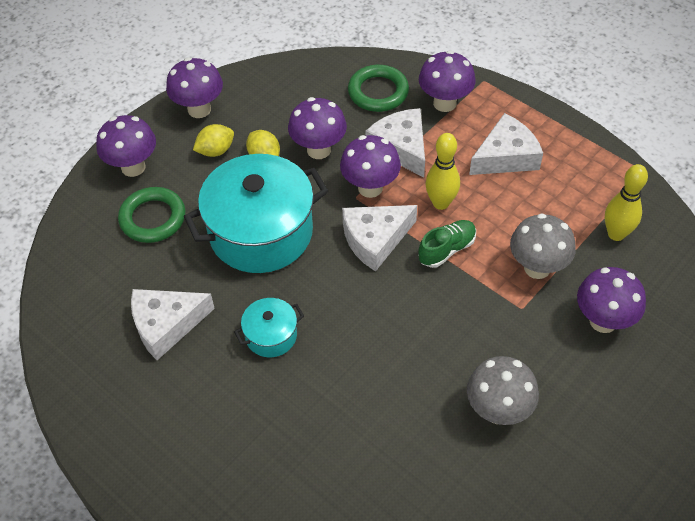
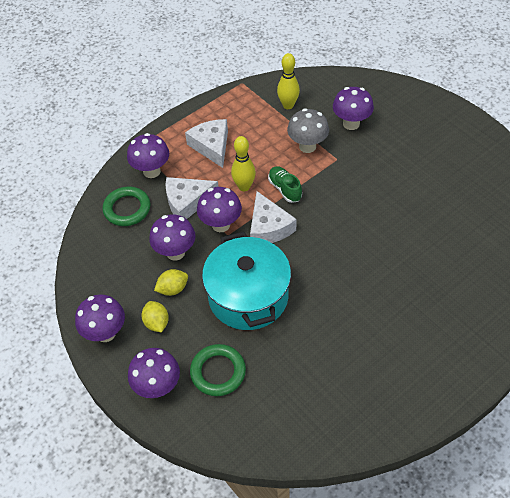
camera: 80 degrees left, 0 degrees up
(166, 325) = (324, 364): white cheese -> none
(271, 336) = (342, 296): turquoise pot -> none
(498, 411) = (409, 182): grey mushroom -> none

